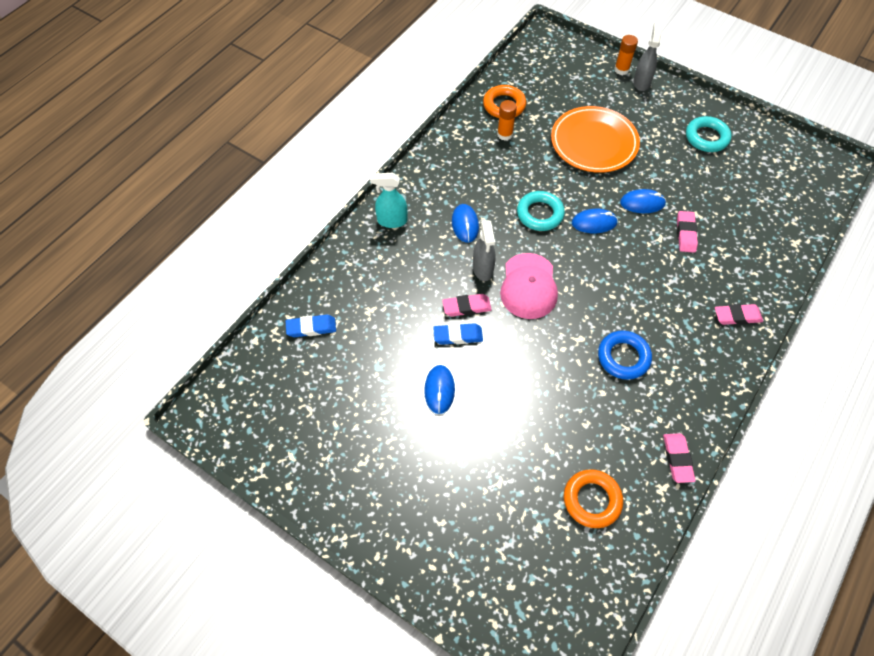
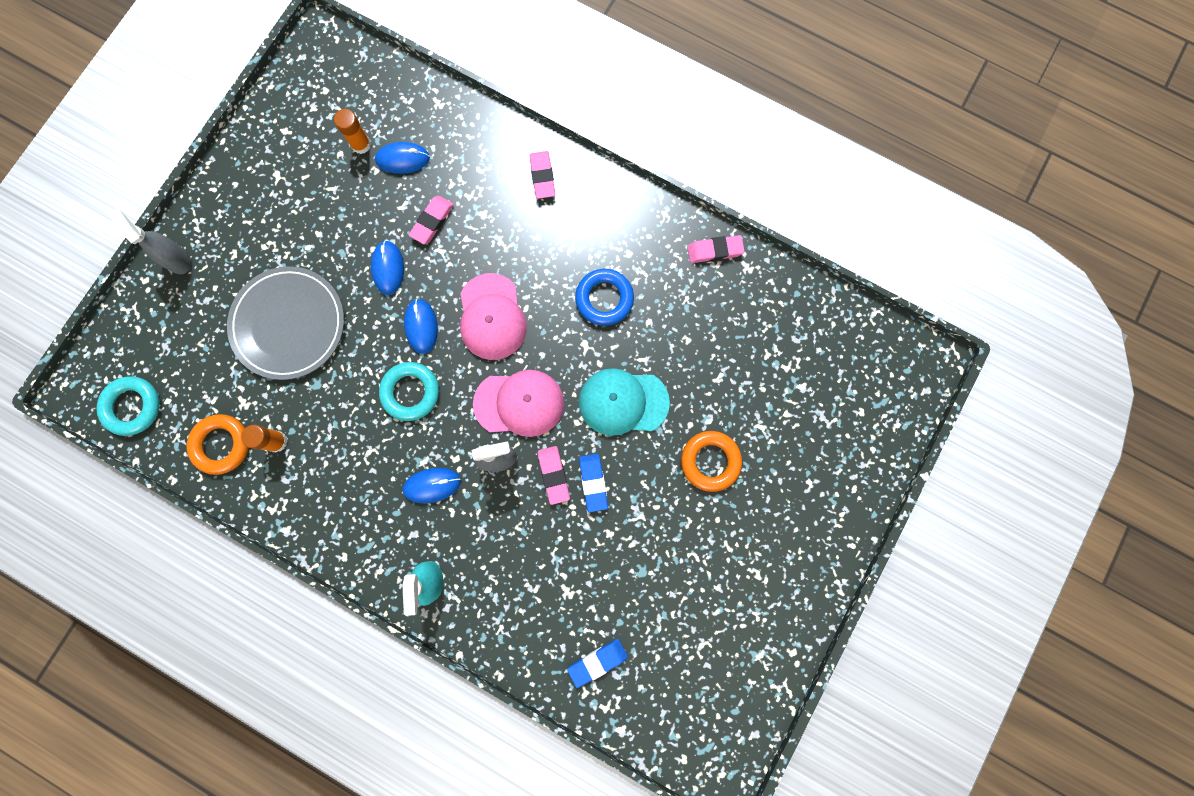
camera: 95 degrees left, 20 degrees up
(311, 328) = (597, 661): blue eraser -> blue eraser turned 75 degrees clockwise
(439, 390) = (663, 498): blue mouse -> blue mouse (403, 159)
(527, 364) = (623, 402): none -> turquoise cap
(592, 500) = (767, 335): orange ring -> orange ring (710, 461)
(594, 142) = (289, 324): orange plate -> grey plate
(603, 271) = (492, 317): none -> pink cap
(621, 70) = (151, 284): orange glue stick -> orange glue stick (361, 144)
(641, 82) = (177, 259): grey spray bottle -> grey spray bottle turned 45 degrees clockwise
(686, 234) = (432, 221): pink eraser -> pink eraser turned 60 degrees counterclockwise
(706, 137) = (277, 184): turquoise ring -> turquoise ring (132, 407)

